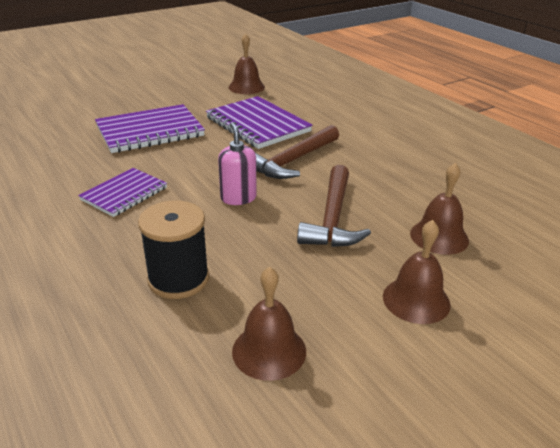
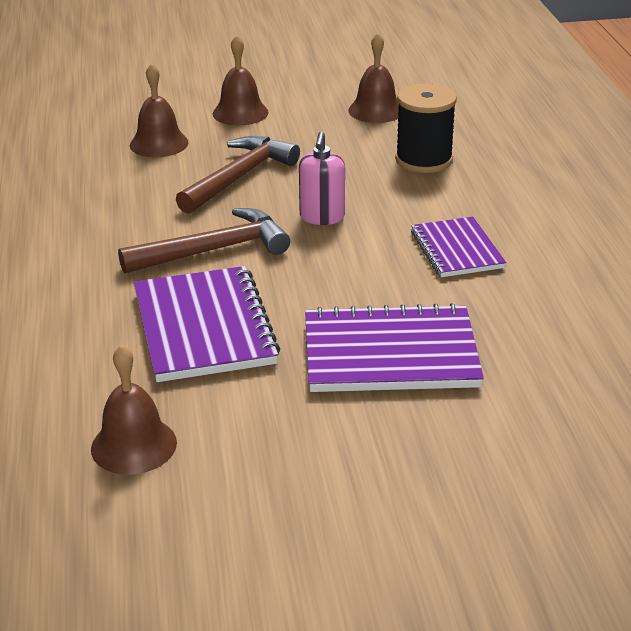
camera: 155 degrees left, 0 degrees up
(124, 194) = (456, 250): purple notebook -> purple notebook turned 75 degrees counterclockwise

